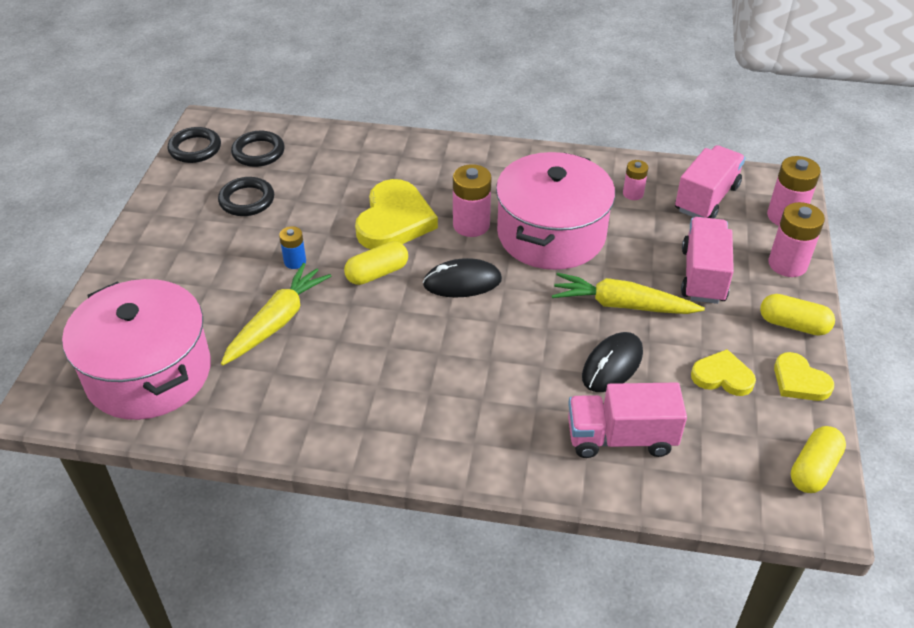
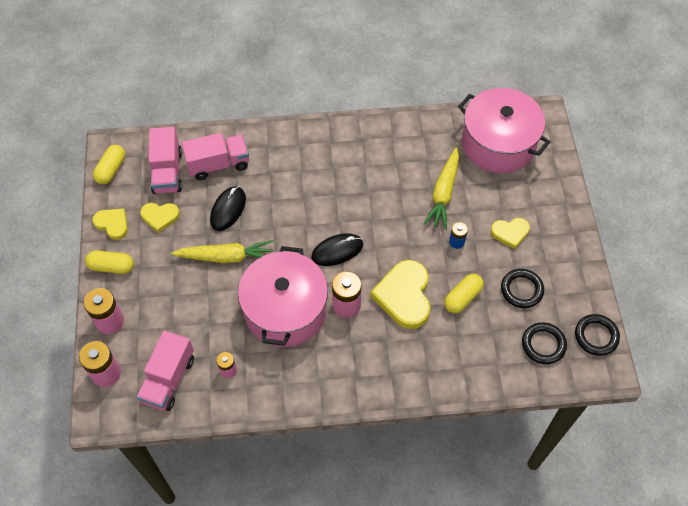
camera: 165 degrees right, 15 degrees up
(217, 257) = (510, 233): none -> yellow heart
(377, 273) = (397, 245): yellow capsule -> yellow capsule (462, 297)
(703, 275) = (172, 296): pink truck -> pink truck (167, 172)

